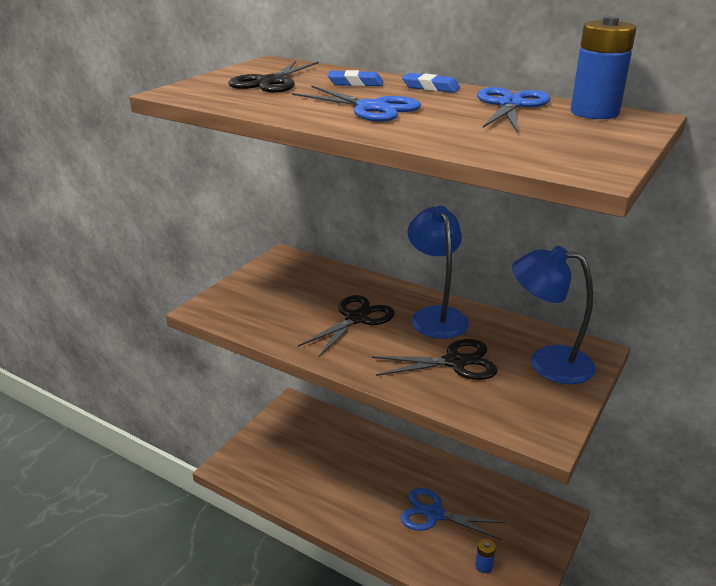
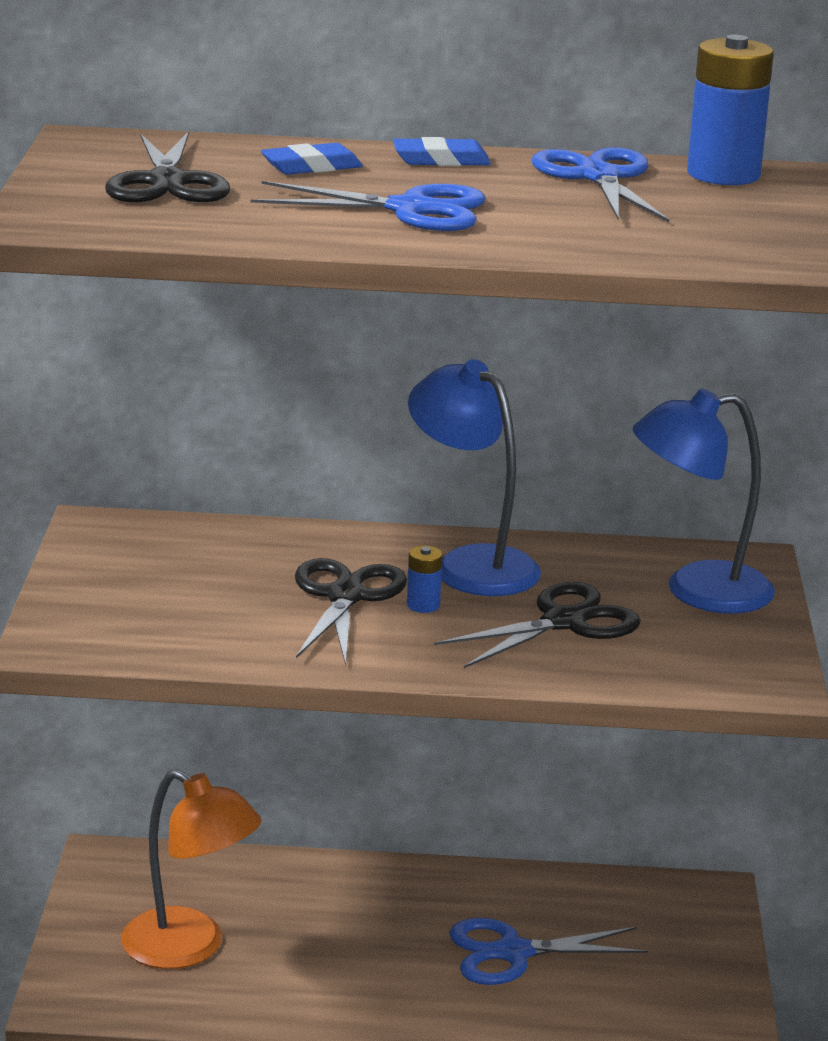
camera: 30 degrees left, 5 degrees down
(292, 459) = (189, 948): none -> orange lamp
(484, 566) = (644, 997): blue battery -> blue battery (423, 605)

